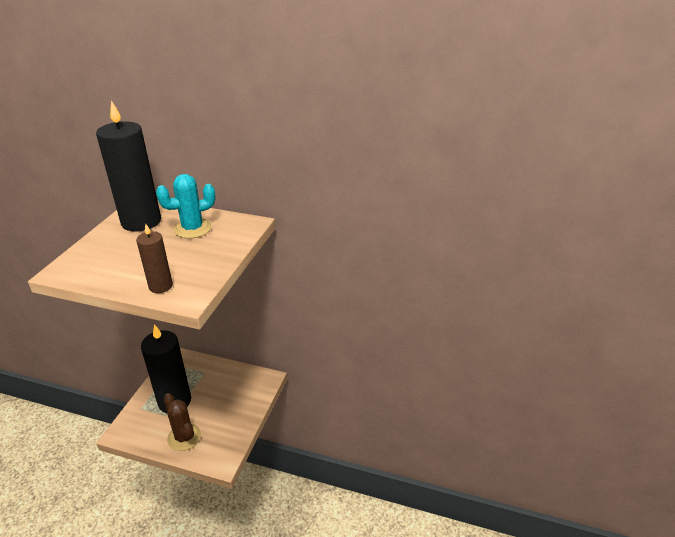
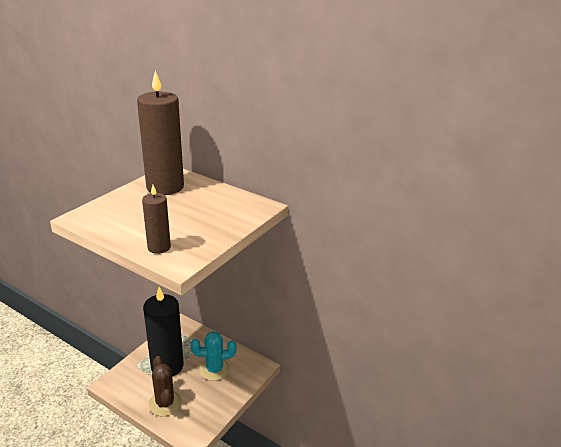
camera: 15 degrees right, 5 degrees down
(141, 221) = (165, 187): black candle -> brown candle
(192, 229) = (208, 201): turquoise cactus -> turquoise cactus (214, 369)

